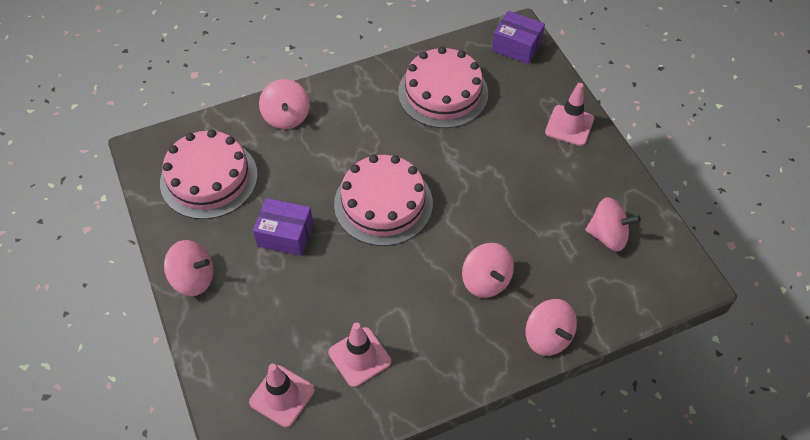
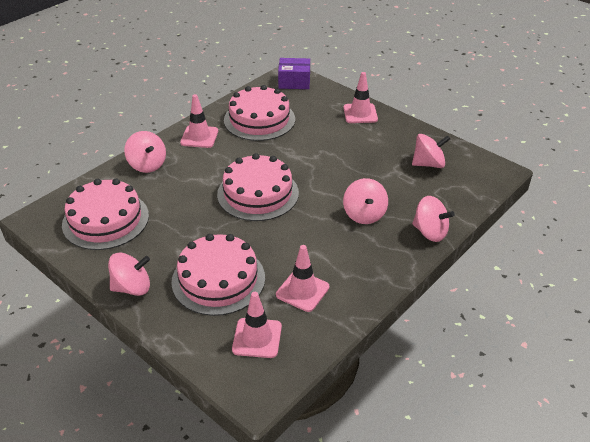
camera: 25 degrees left, 15 degrees down
(282, 304) = (218, 279): none -> pink cake
(285, 235) = (193, 235): purple box -> none
(362, 95) = (199, 137): none -> pink traffic cone
(486, 280) = (364, 214): pink spinning top -> pink spinning top turned 45 degrees clockwise

